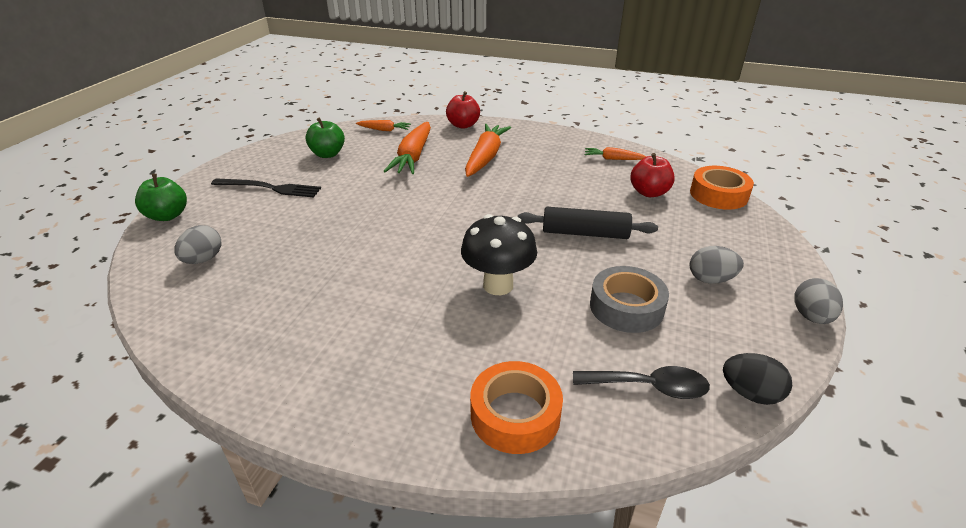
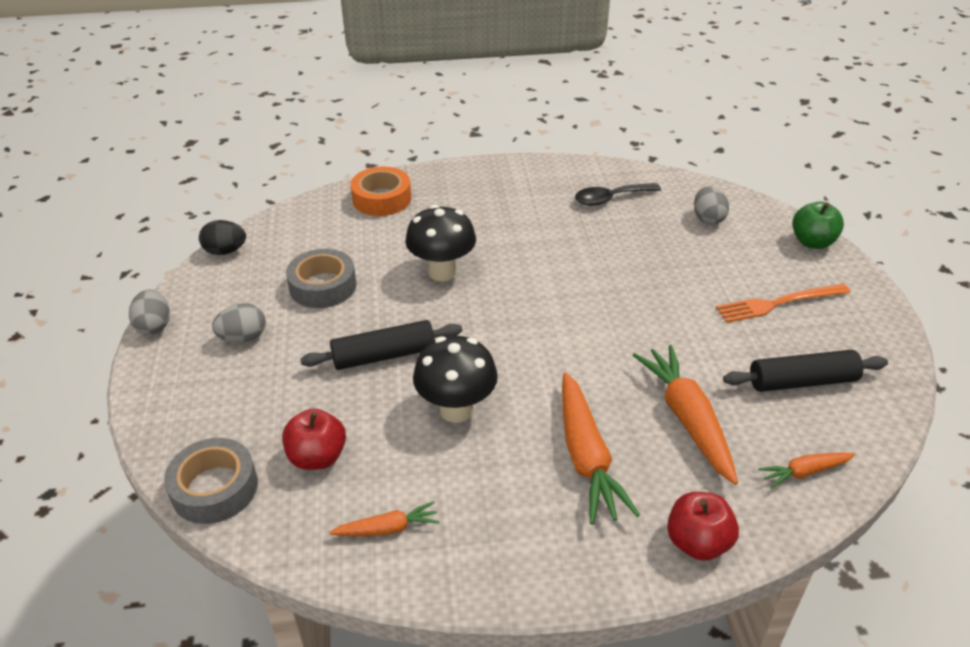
camera: 155 degrees right, 5 degrees up
(270, 188) = (778, 303): black fork -> orange fork
(328, 154) = (802, 381): green apple -> black rolling pin
(547, 192) = (456, 410): none -> black mushroom
(649, 387) = (297, 235): black spoon -> black spoon (610, 199)
(718, 195) = (214, 488): orange tape -> grey tape

